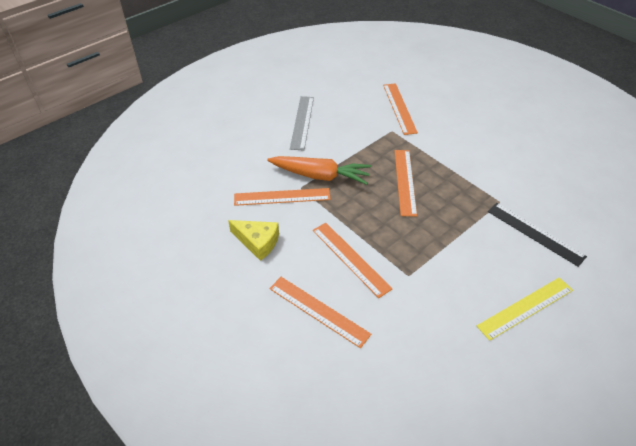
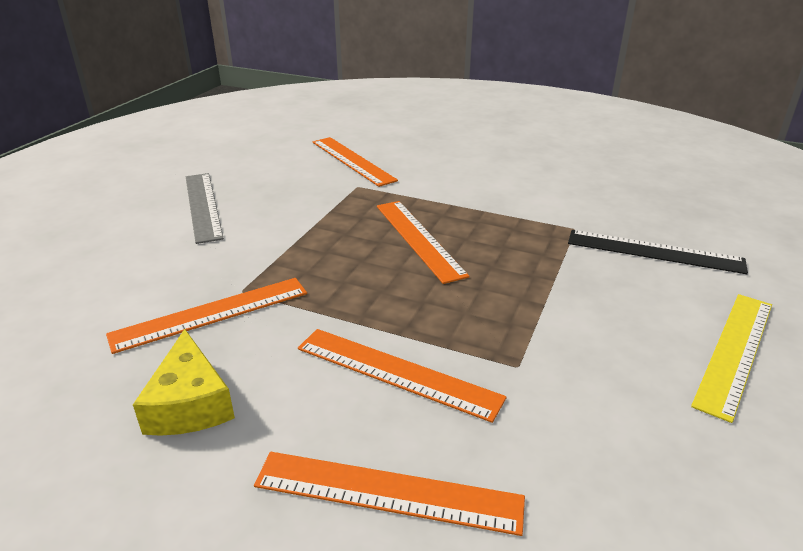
camera: 25 degrees left, 15 degrees down
(257, 242) = (190, 403): yellow cheese -> yellow cheese turned 75 degrees clockwise
(320, 176) = (270, 266): orange carrot -> none

